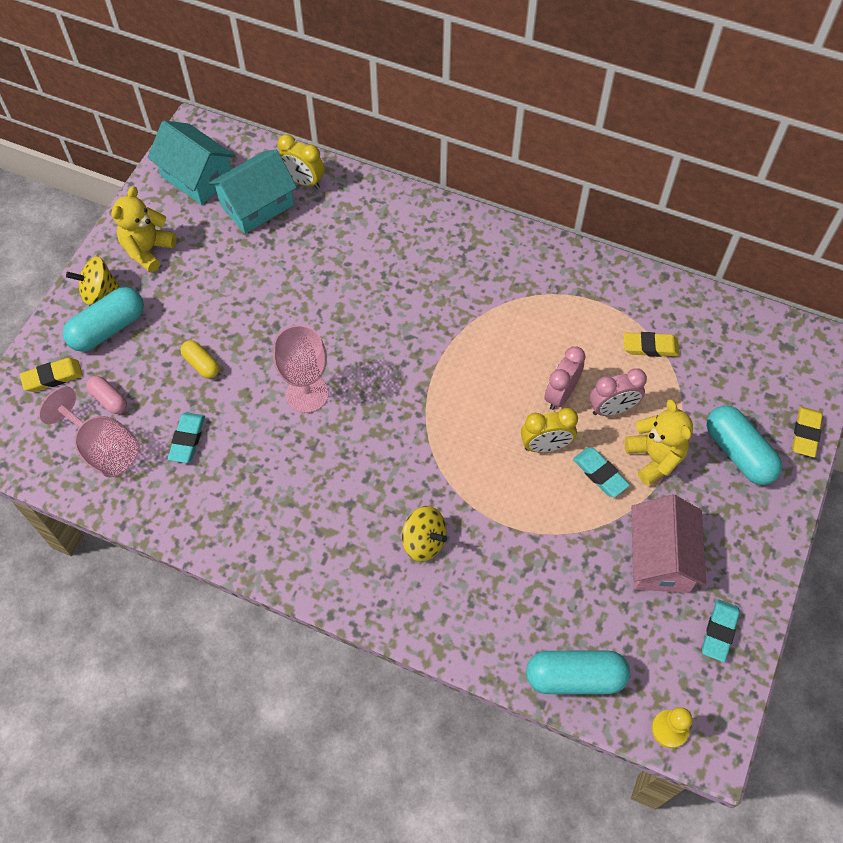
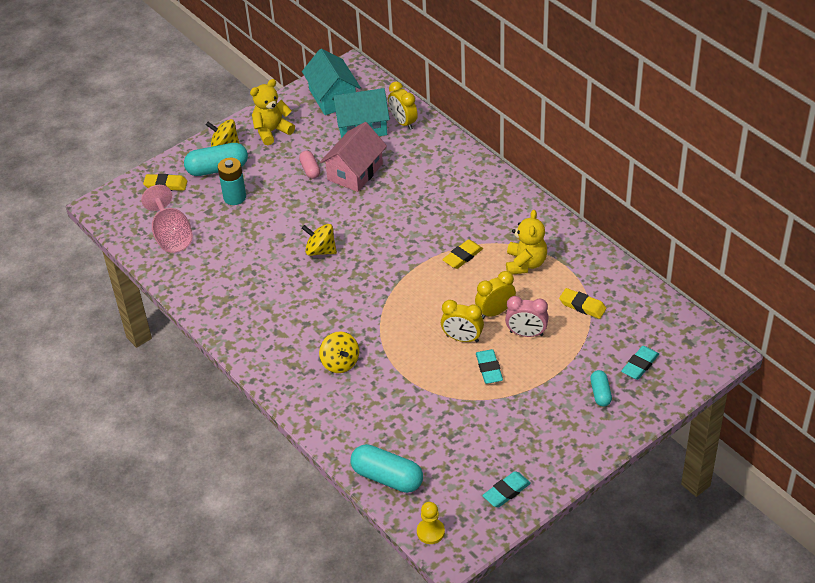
camera: 30 degrees right, 15 degrees down
(109, 399) = (192, 209): pink capsule -> pink capsule (310, 170)
(154, 361) = (234, 197): none -> turquoise battery
(187, 439) = (226, 249): turquoise eraser -> turquoise eraser (640, 365)
(201, 364) = (263, 209): yellow capsule -> none
(307, 394) = (320, 250): pink goblet -> yellow spinning top
(560, 394) = (495, 312): pink clock -> yellow clock
(654, 458) = (535, 373): yellow teddy bear -> yellow teddy bear (525, 263)
(660, 557) = (496, 433): pink house -> pink house (355, 172)
(738, 453) = (600, 393): turquoise capsule -> turquoise capsule, size x0.56
(805, 434) = (660, 400): yellow eraser -> yellow eraser (462, 257)

